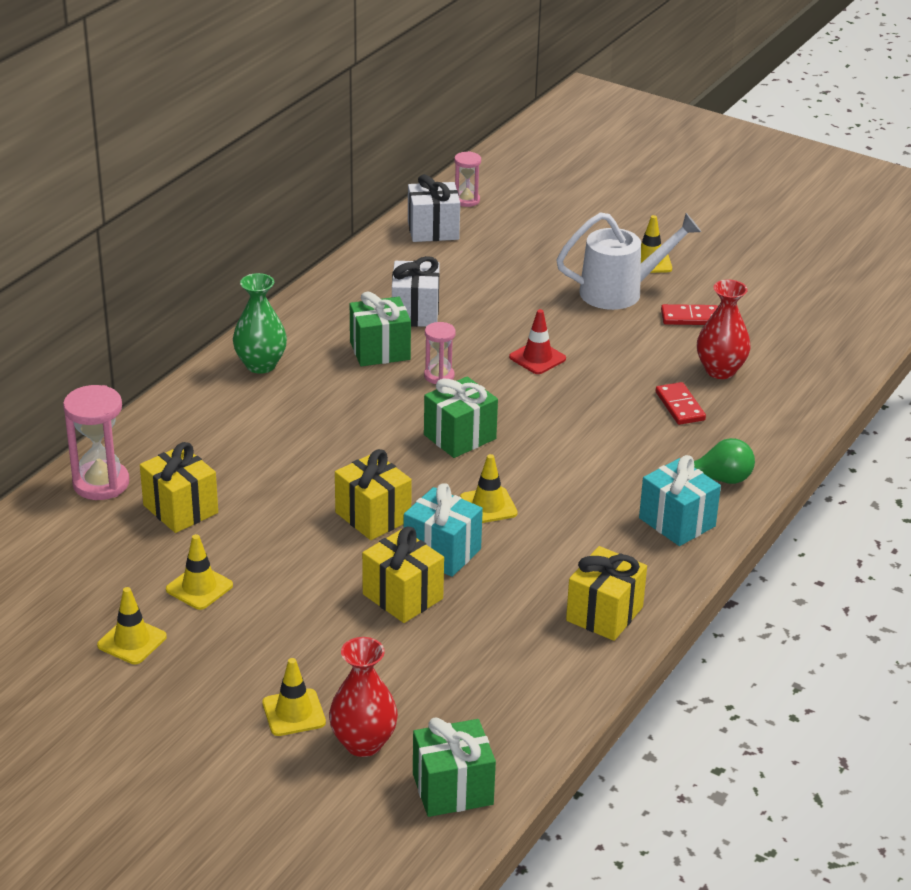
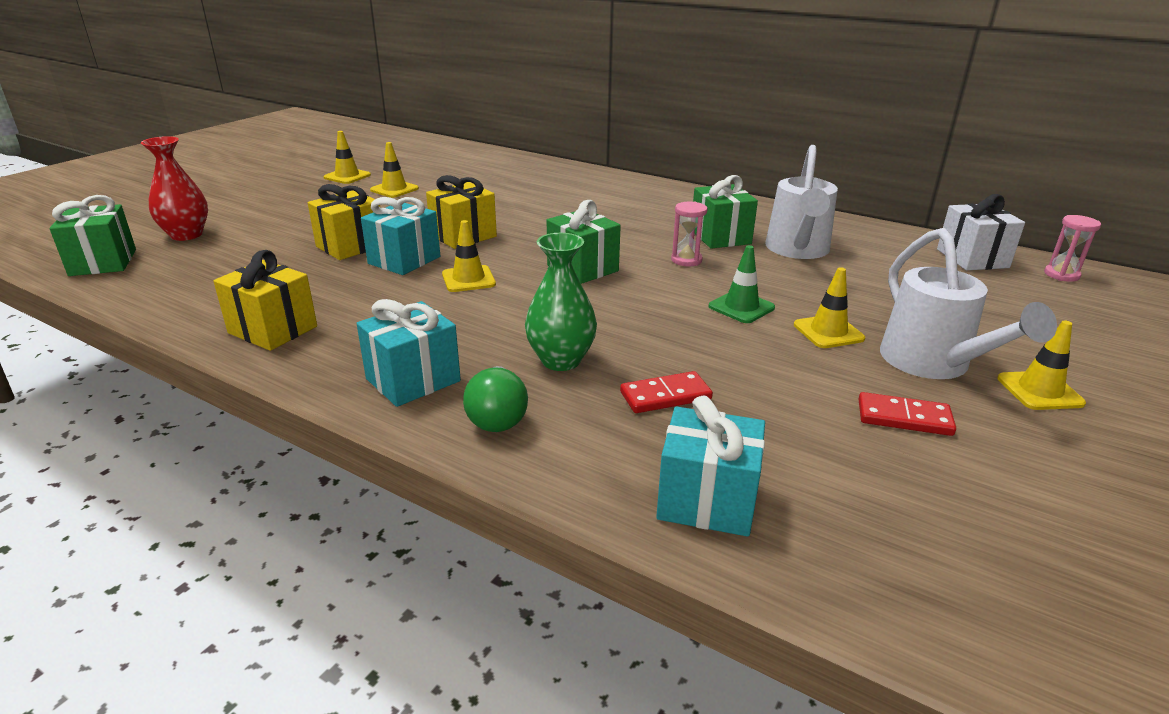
camera: 90 degrees right, 5 degrees down
(101, 483) = (519, 164): pink hourglass -> none
(180, 509) = (486, 182): yellow gift -> none
(260, 365) = (679, 199): green vase -> green vase (561, 360)
(294, 713) = (239, 215): yellow traffic cone -> yellow traffic cone (828, 332)
(415, 313) = (797, 250): white gift -> white watering can
(537, 358) = (741, 307): red traffic cone -> green traffic cone
(690, 318) = (904, 418): red domino -> red domino turned 75 degrees counterclockwise
(720, 370) = (768, 436): red vase -> none
(788, 400) = (706, 501): none -> turquoise gift

